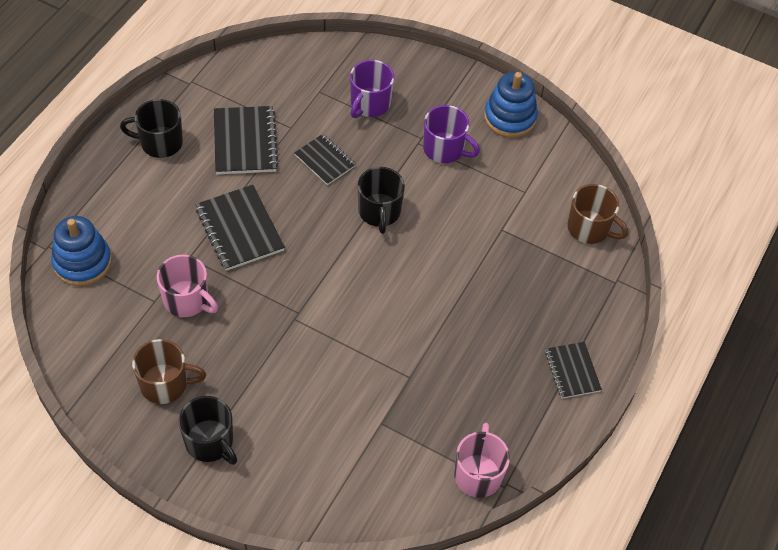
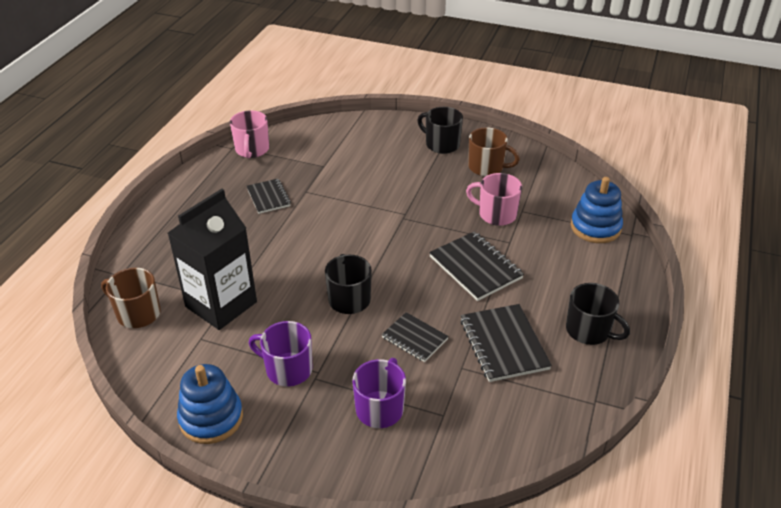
camera: 175 degrees right, 15 degrees down
(160, 143) = (589, 331): black mug -> black mug turned 45 degrees clockwise
(165, 384) = (487, 167): brown mug -> brown mug turned 150 degrees counterclockwise
(507, 226) = (221, 304): none -> black carton
(572, 371) = (174, 209): black notebook -> black notebook (268, 197)

